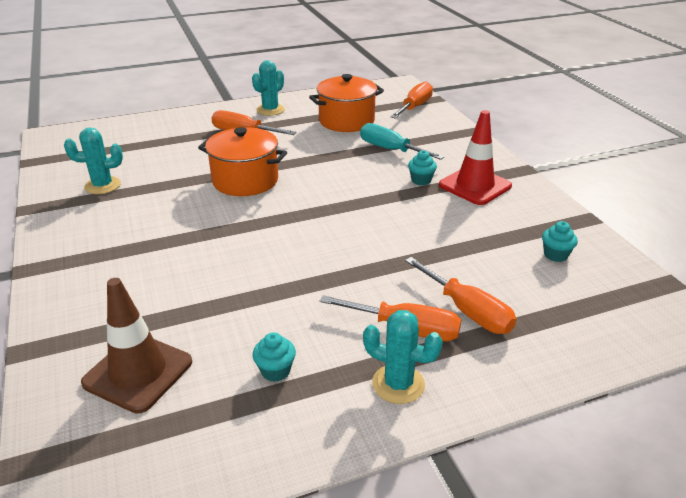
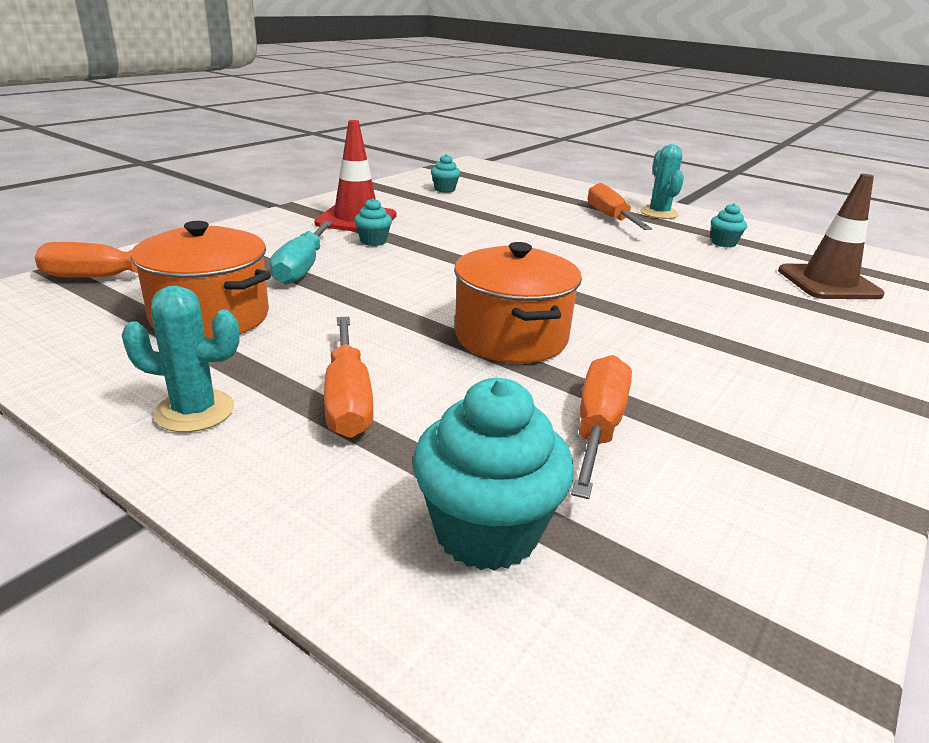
camera: 125 degrees left, 5 degrees down
(102, 185) = (719, 465): turquoise cactus -> none
(149, 136) = (486, 531): none -> turquoise cupcake
(467, 311) = (558, 205): orange screwdriver -> orange screwdriver (598, 427)

